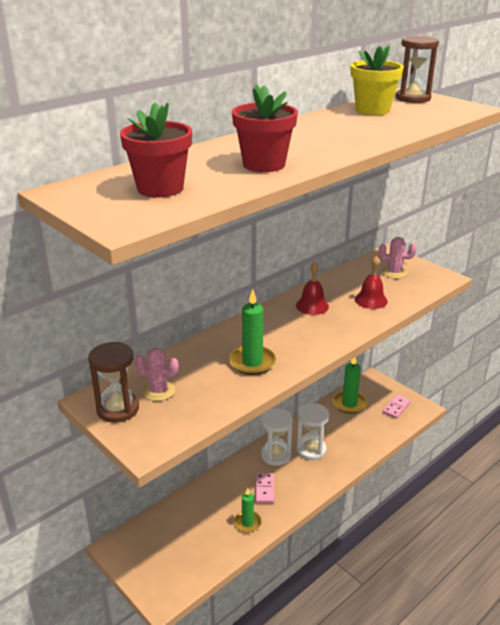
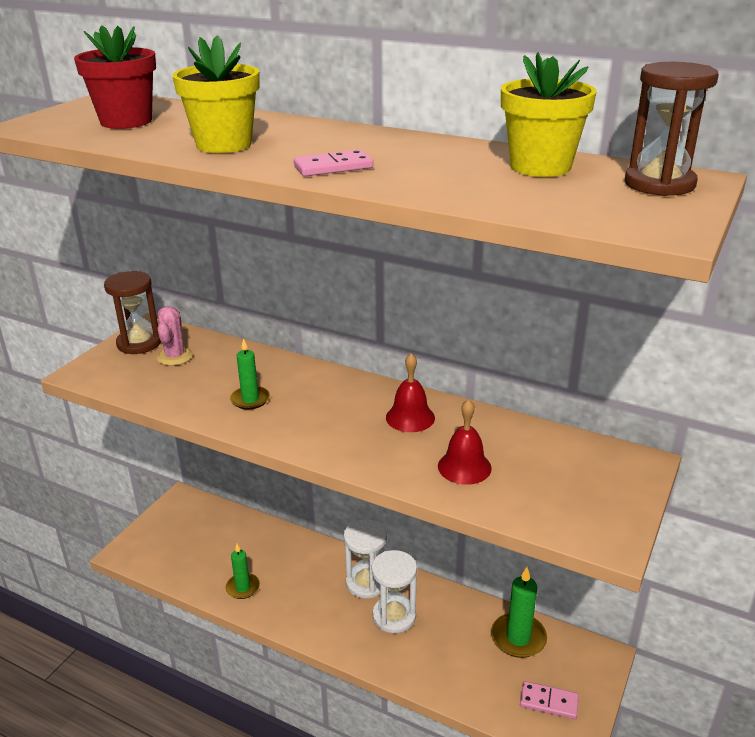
camera: 70 degrees right, 0 degrees up
(252, 362) = (250, 399): green candle -> green candle, size x0.66
(264, 164) = (224, 144): red flower pot -> yellow flower pot
(264, 489) = (301, 588): pink domino -> pink domino (333, 167)
(394, 272) = (576, 478): pink cactus -> none

